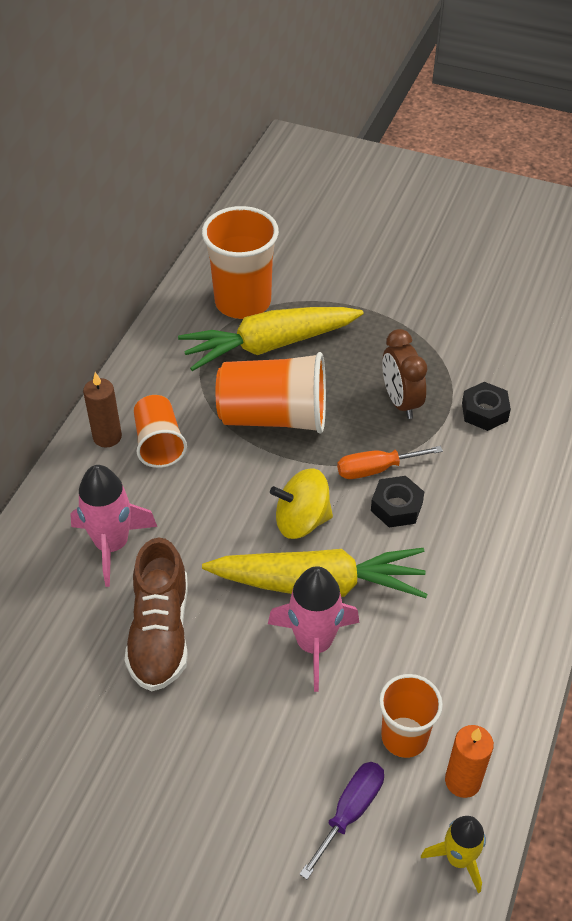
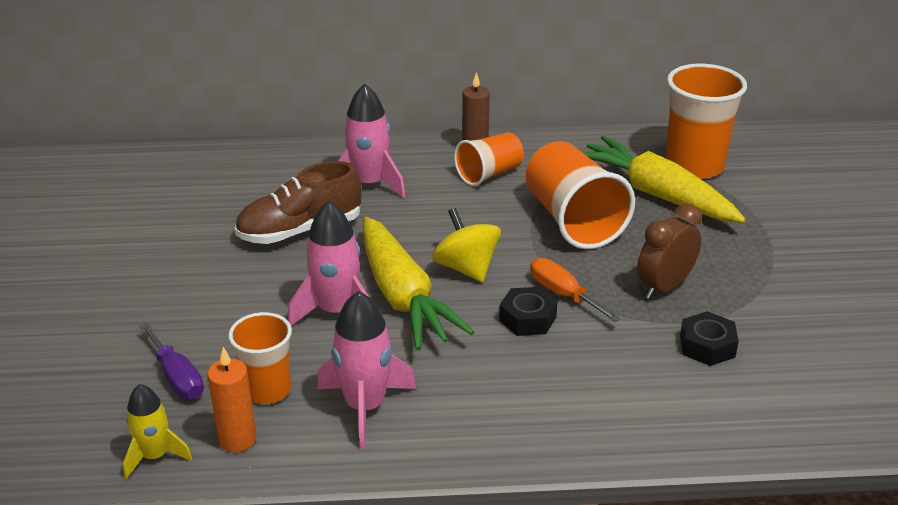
camera: 65 degrees right, 15 degrees down
(350, 812) = (177, 377): purple screwdriver -> purple screwdriver turned 45 degrees clockwise
(460, 666) = (365, 407): none -> pink rocket

